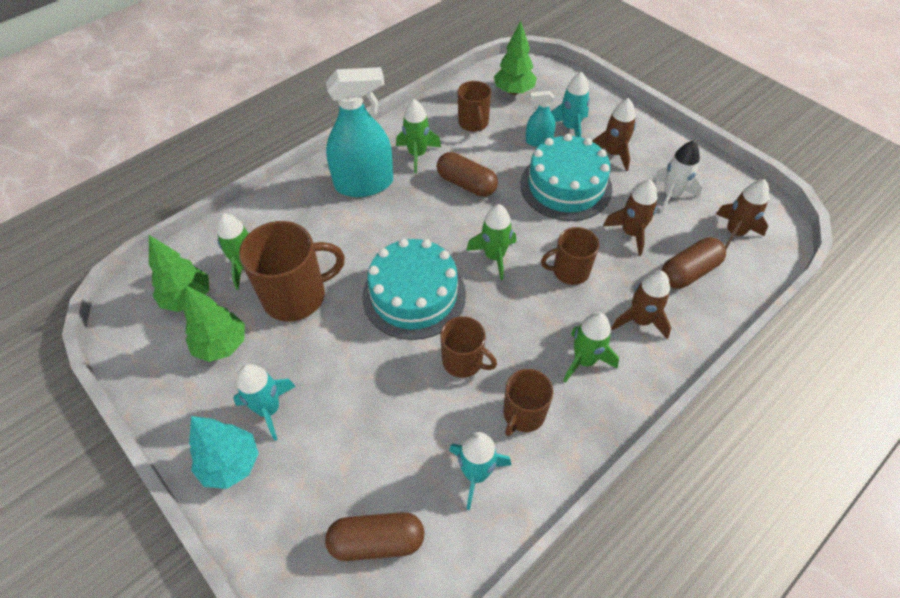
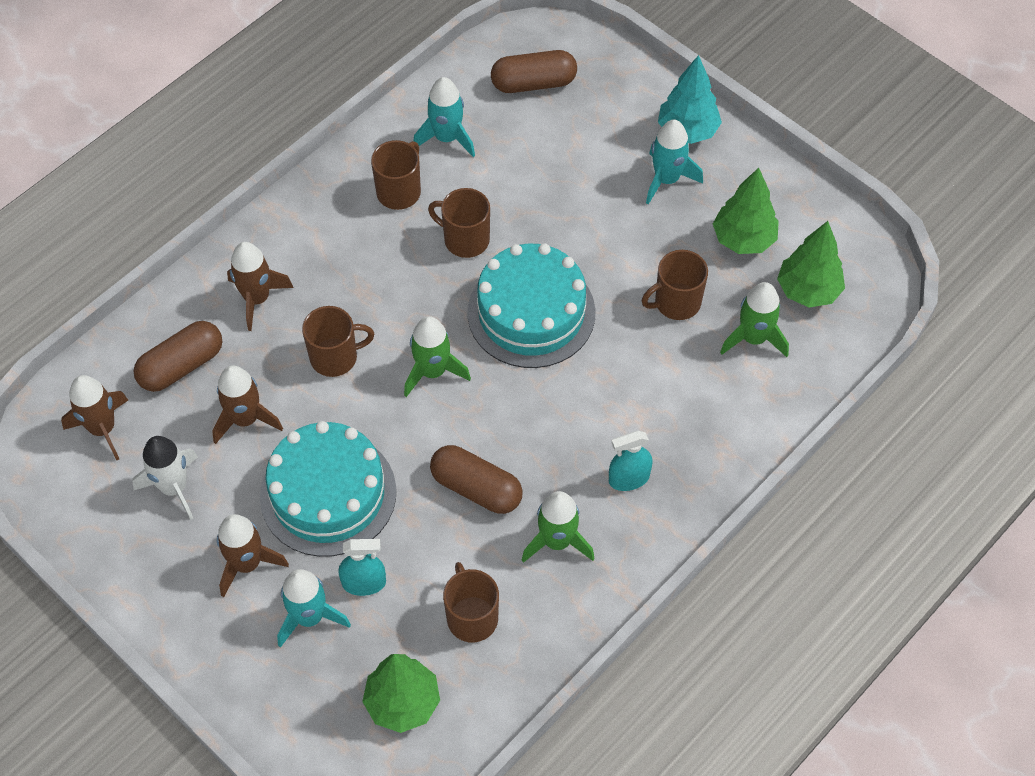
camera: 175 degrees right, 5 degrees up
(296, 296) = (676, 302): brown mug -> brown mug, size x0.60
(364, 184) = (629, 478): turquoise spray bottle -> turquoise spray bottle, size x0.48
(584, 360) = (329, 249): green rocket -> none

